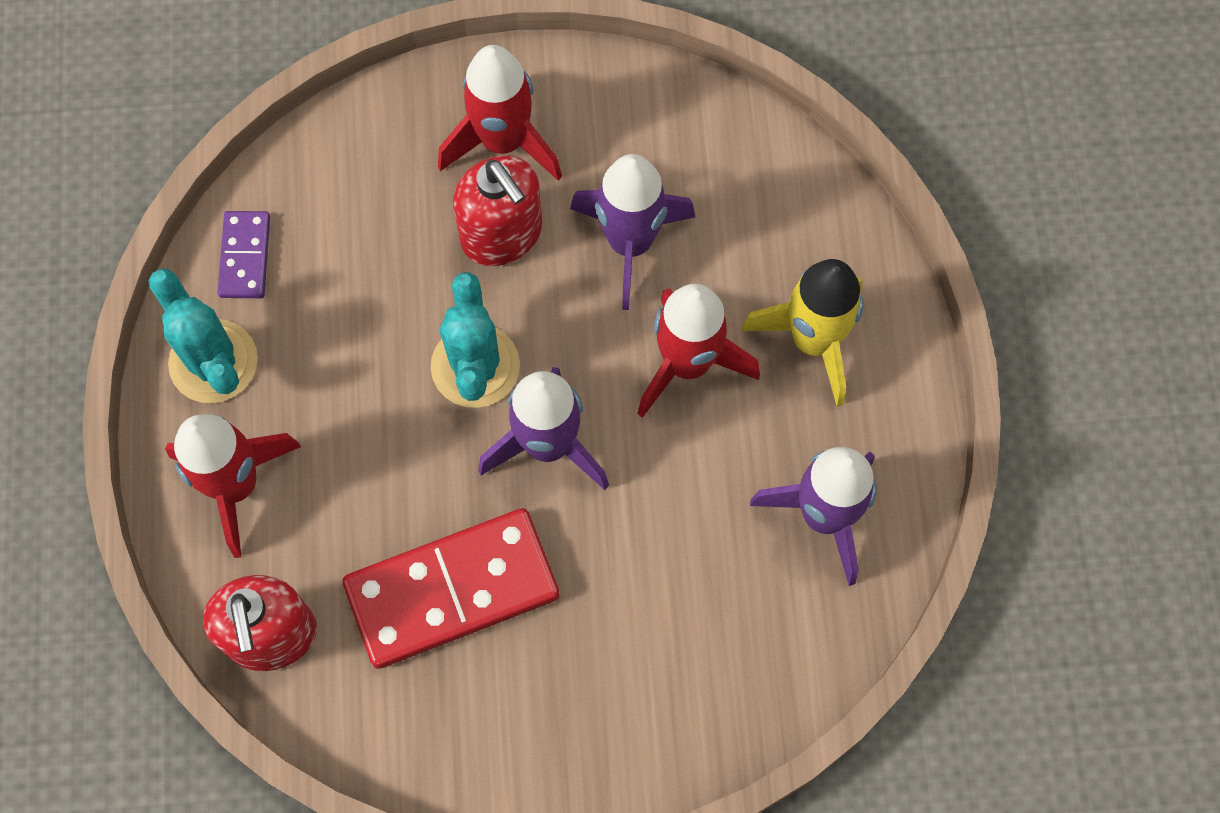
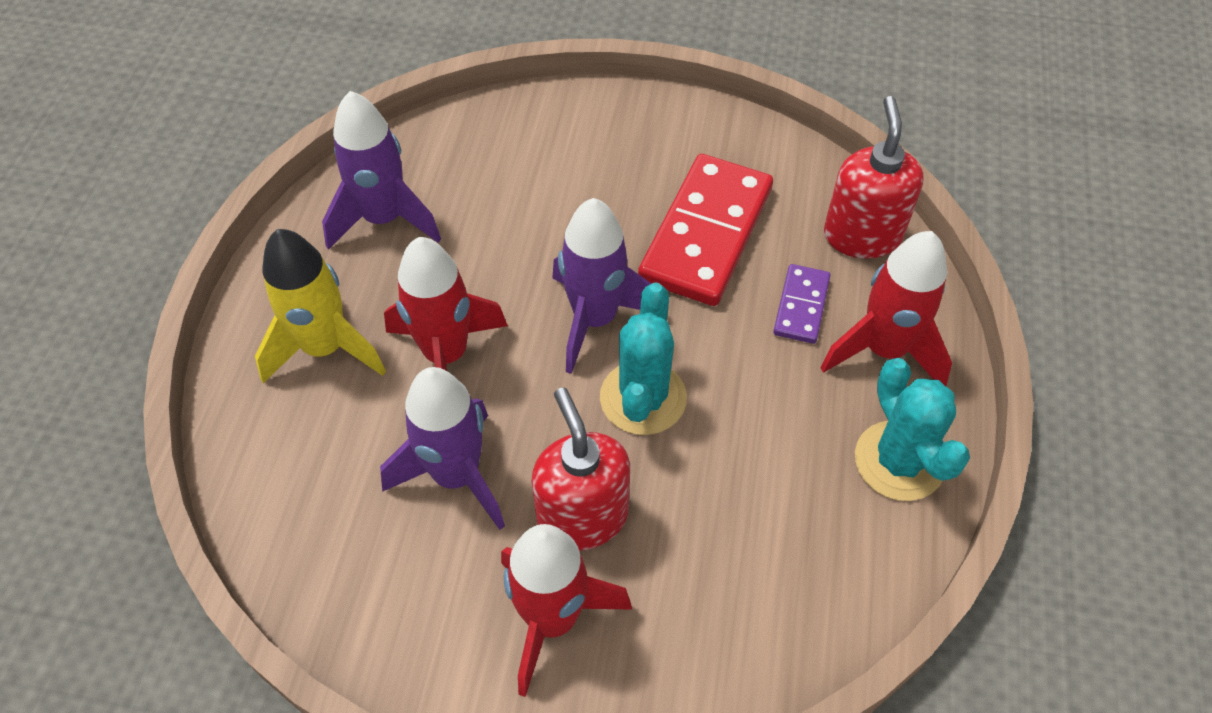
camera: 165 degrees left, 15 degrees down
(245, 256) = (859, 560): purple domino -> purple domino (801, 306)
(452, 590) = (706, 234): red domino -> red domino turned 60 degrees counterclockwise

